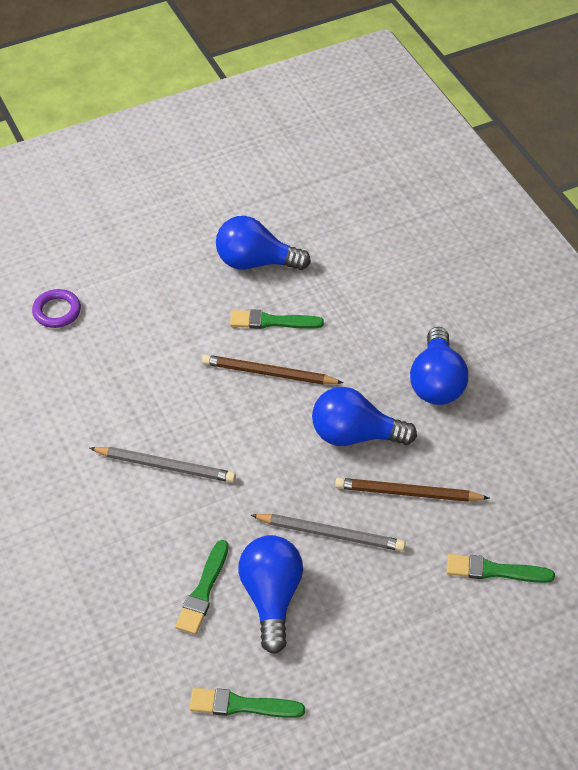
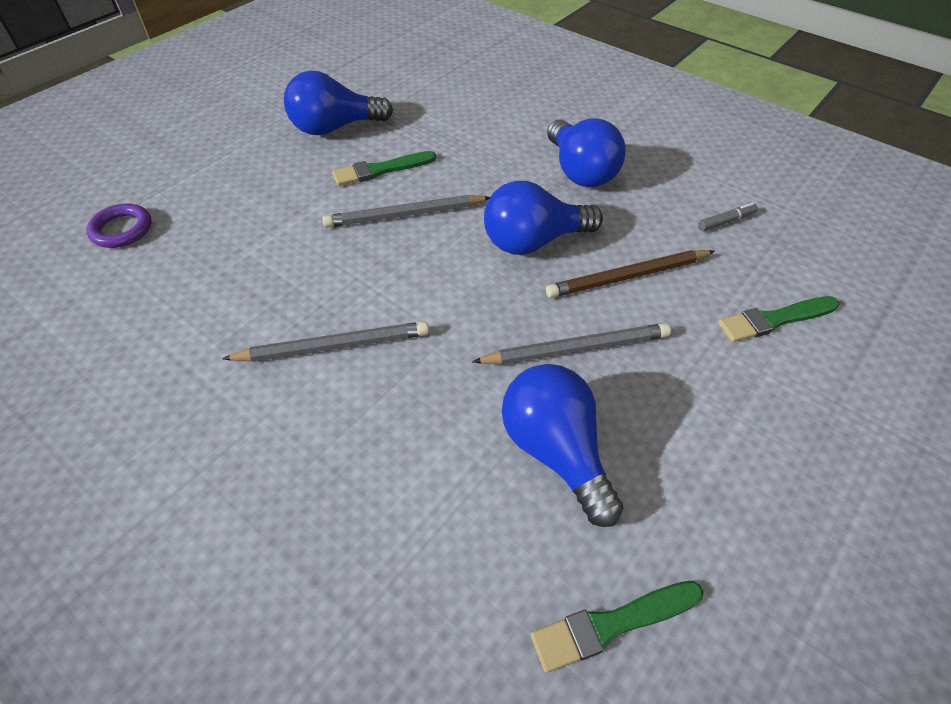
camera: 25 degrees left, 0 degrees up
(203, 590) = (463, 479): green brush -> none
(269, 374) = (405, 215): brown pencil -> grey pencil
(525, 475) = (726, 221): none -> grey marker

